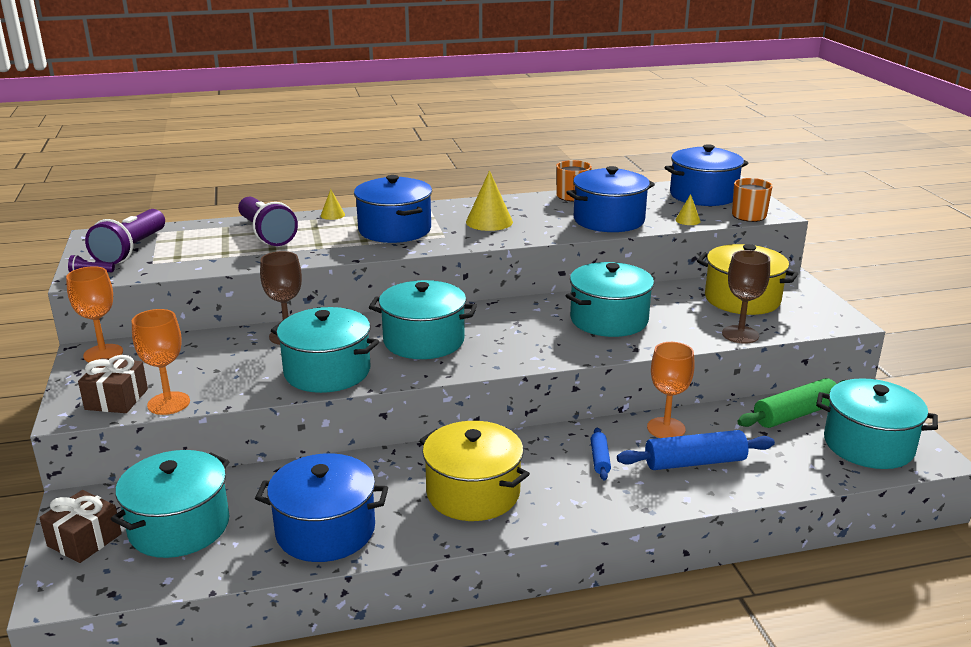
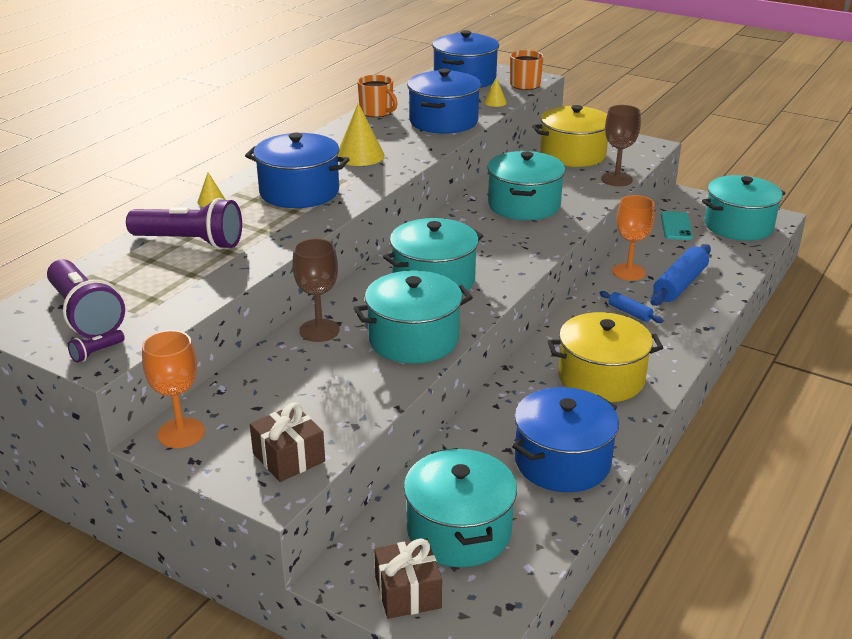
camera: 45 degrees left, 5 degrees up
(168, 403) = (343, 433): orange goblet -> none
(795, 414) = (676, 226): green rolling pin -> turquoise phone

